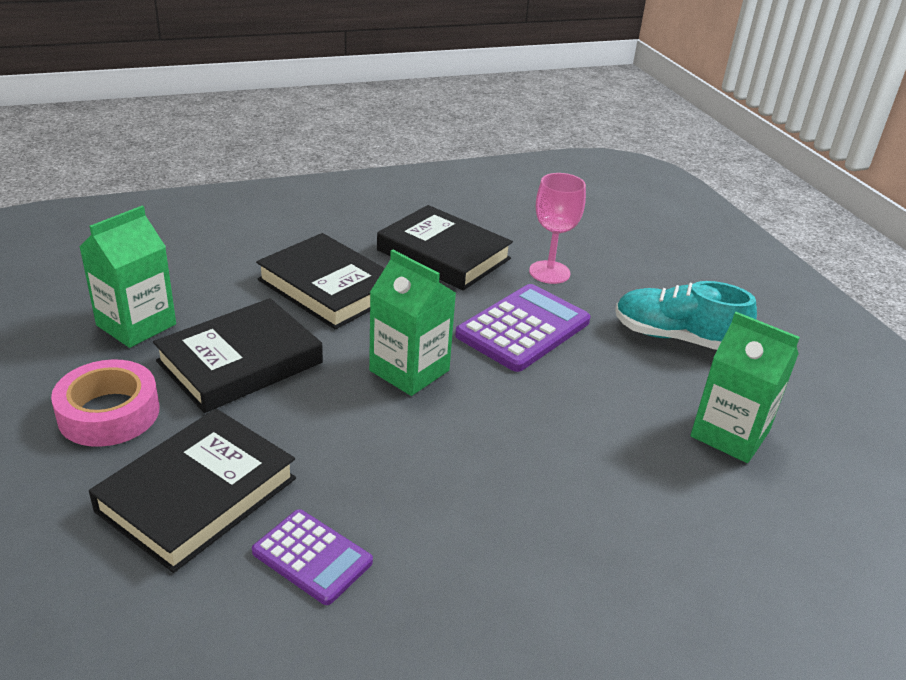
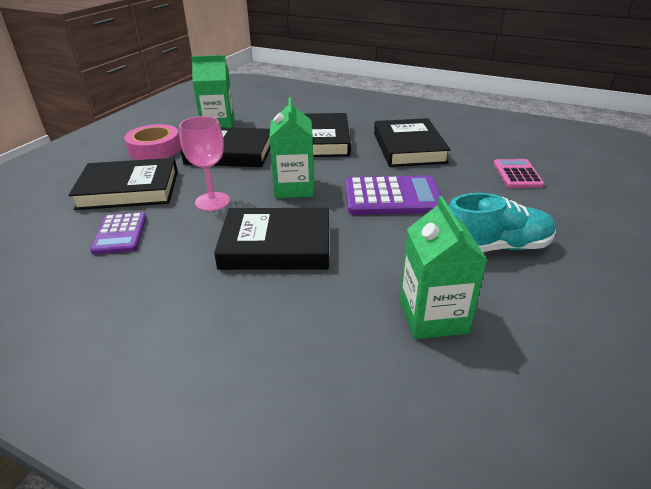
camera: 50 degrees right, 0 degrees up
(510, 451) = (276, 245): none -> black book
(549, 272) = (463, 178): pink goblet -> pink goblet (212, 201)
(585, 245) = (517, 174): none -> pink calculator
(676, 338) = (495, 247): turquoise shoe -> turquoise shoe turned 105 degrees clockwise

